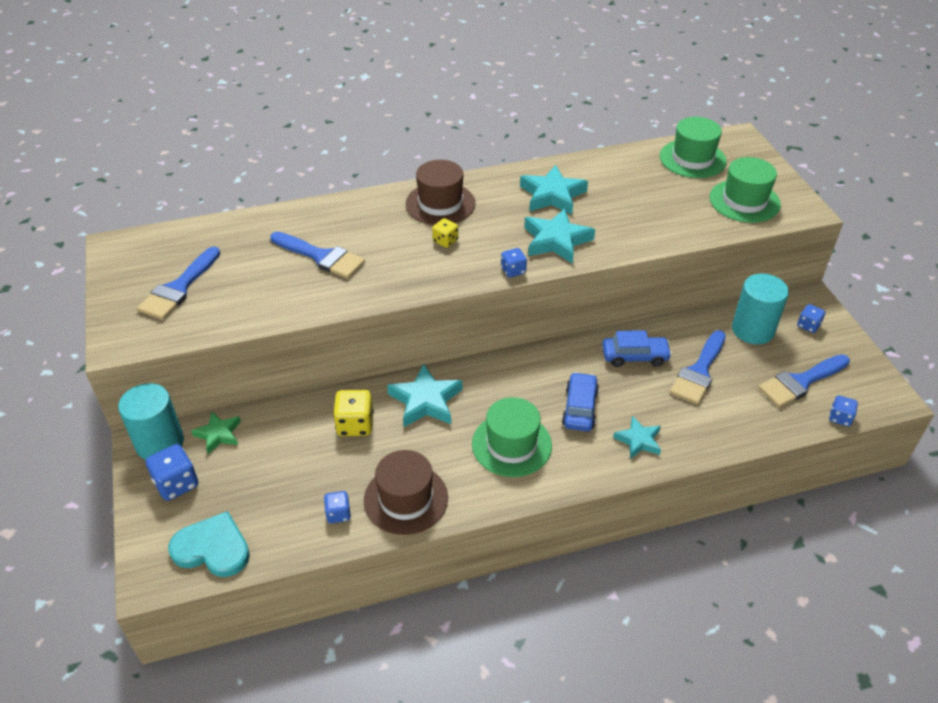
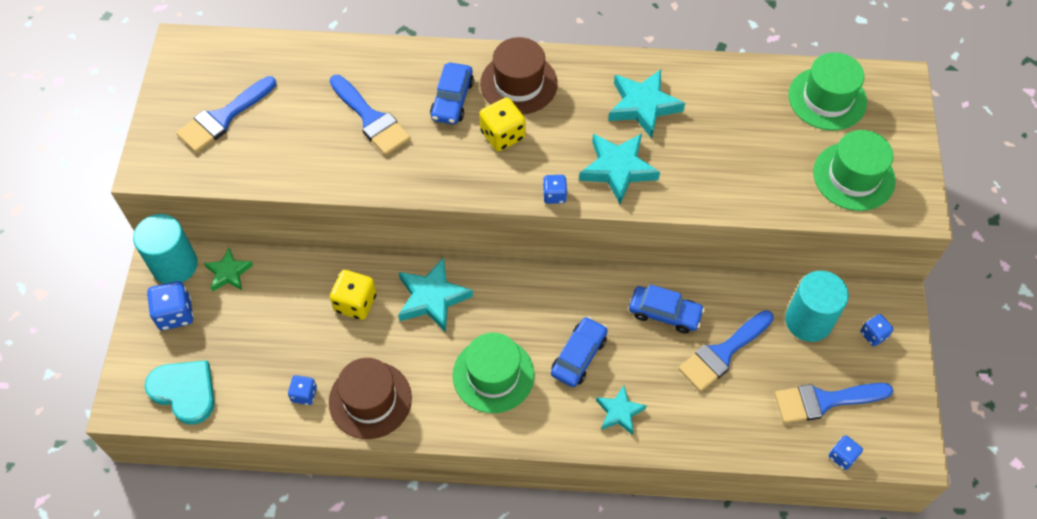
camera: 20 degrees right, 15 degrees up
(388, 227) = (452, 100): none -> blue car
(445, 241) = (502, 135): yellow dice -> yellow dice, size x1.64

